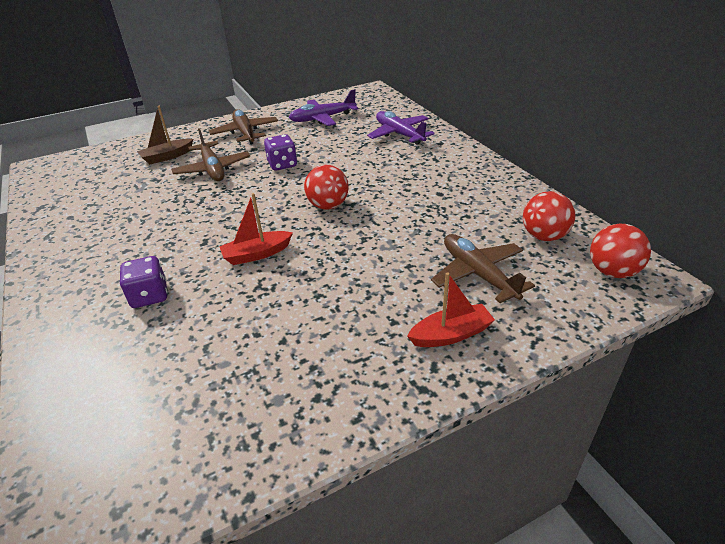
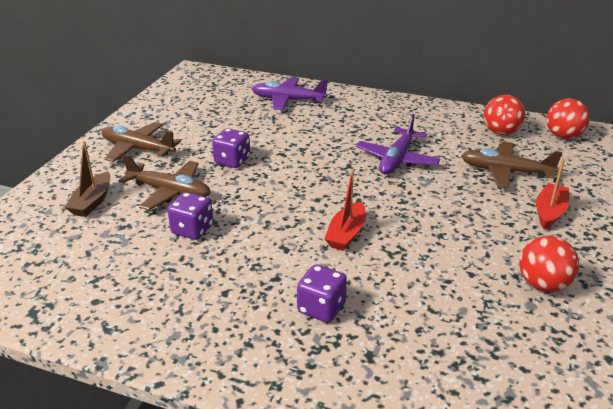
camera: 45 degrees left, 5 degrees down
(181, 200) = (192, 229): none -> purple dice
(322, 118) = (194, 110): purple plane -> purple plane (397, 160)
(328, 206) = (333, 175): red ball -> red ball (543, 284)

